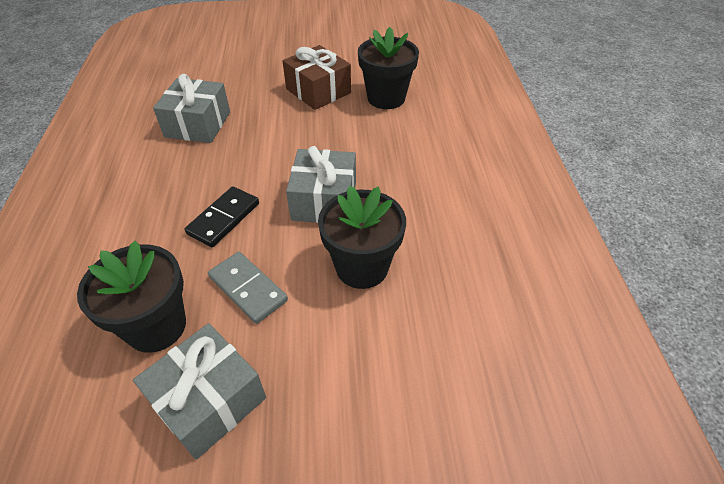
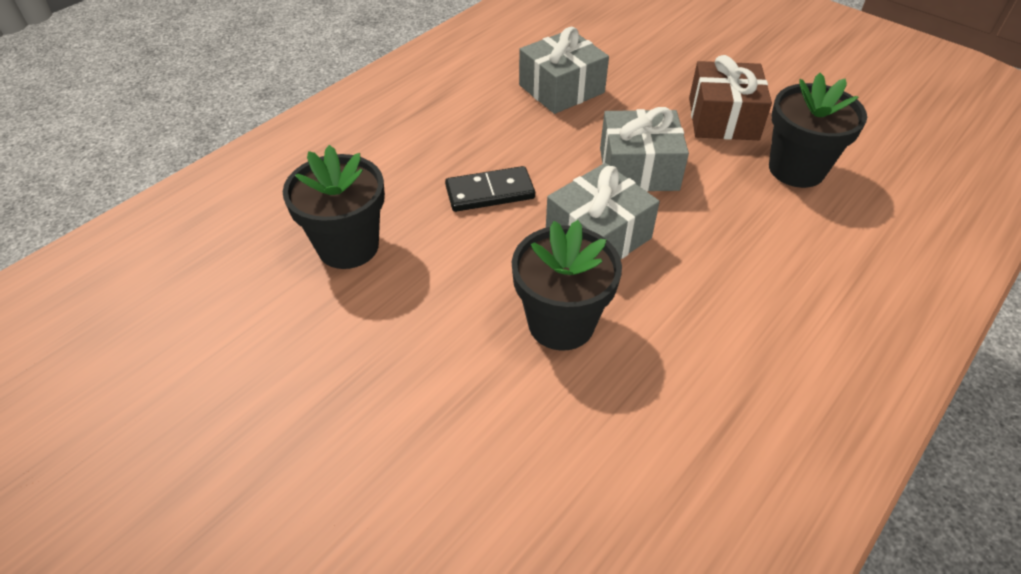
camera: 45 degrees right, 0 degrees up
(209, 400) = (323, 332): grey gift -> grey gift (638, 169)
(248, 289) = (443, 268): grey domino -> none

